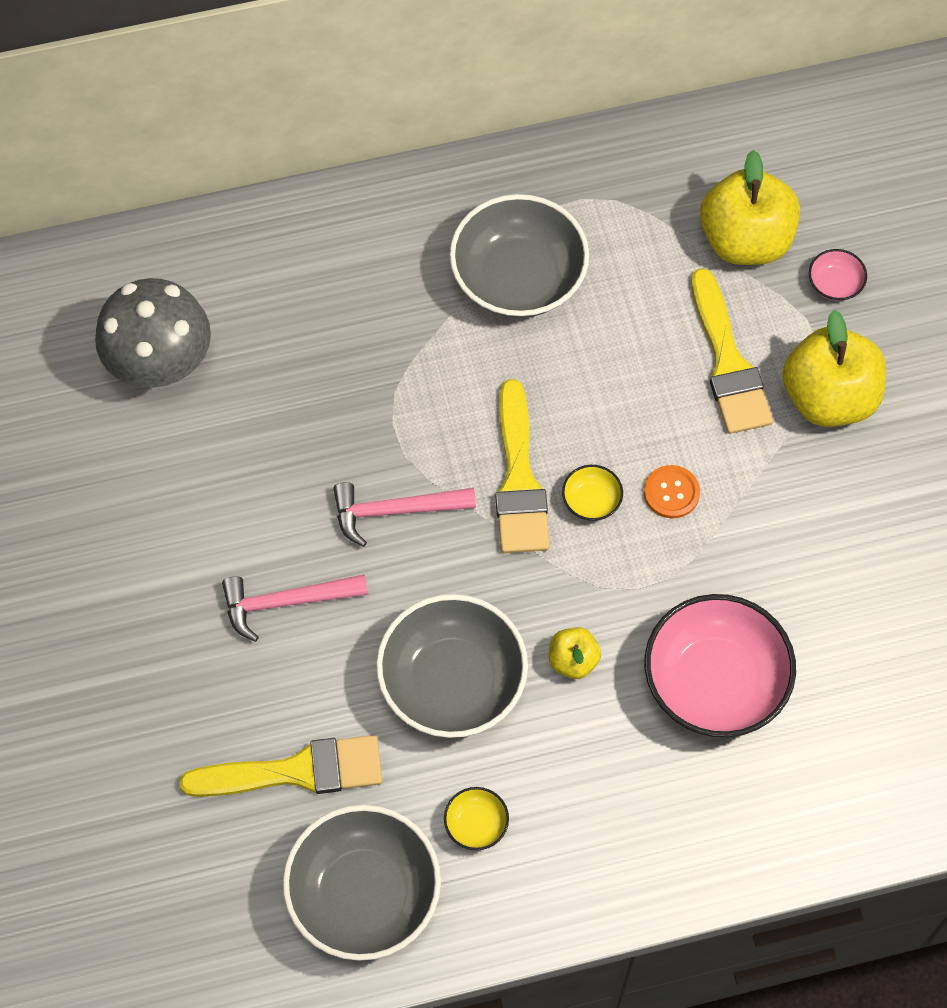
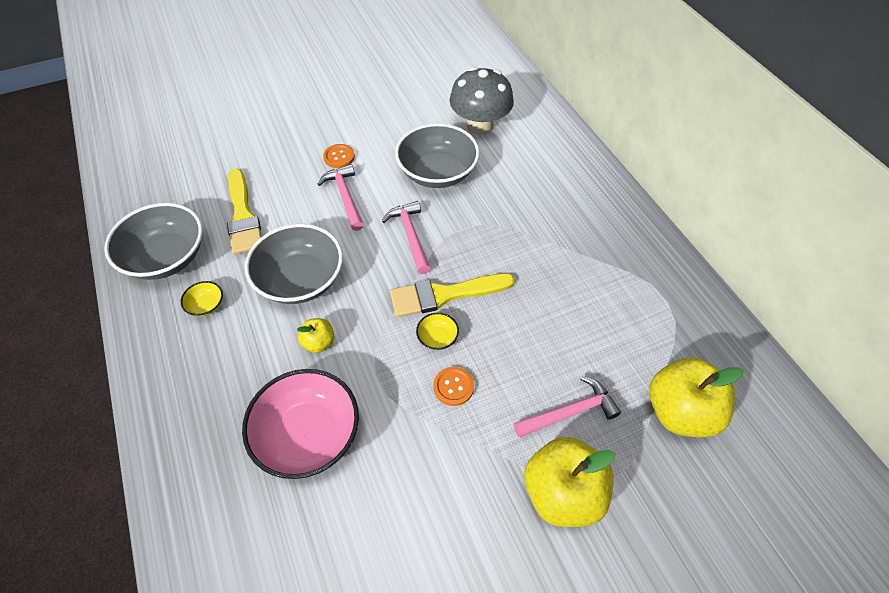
camera: 80 degrees right, 10 degrees down
(184, 605) = (339, 157): none -> orange button
(518, 278) = (591, 274): grey bowl -> grey bowl (437, 172)
(728, 362) = (570, 412): yellow brush -> pink hammer
(835, 284) = (668, 486): pink bowl -> none

